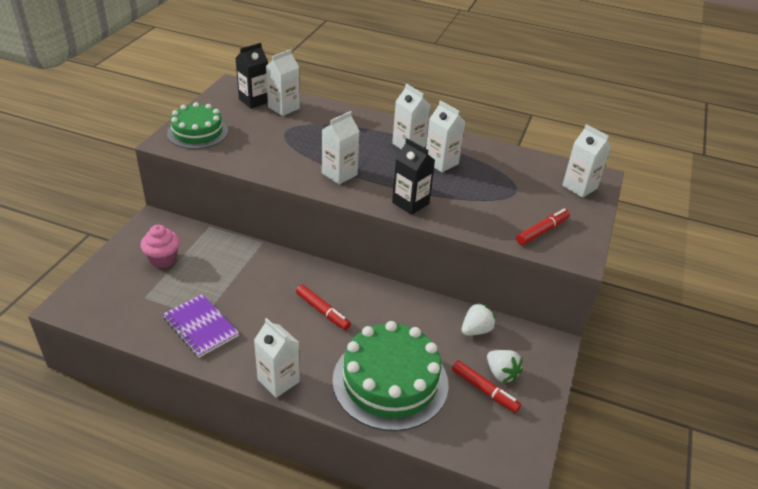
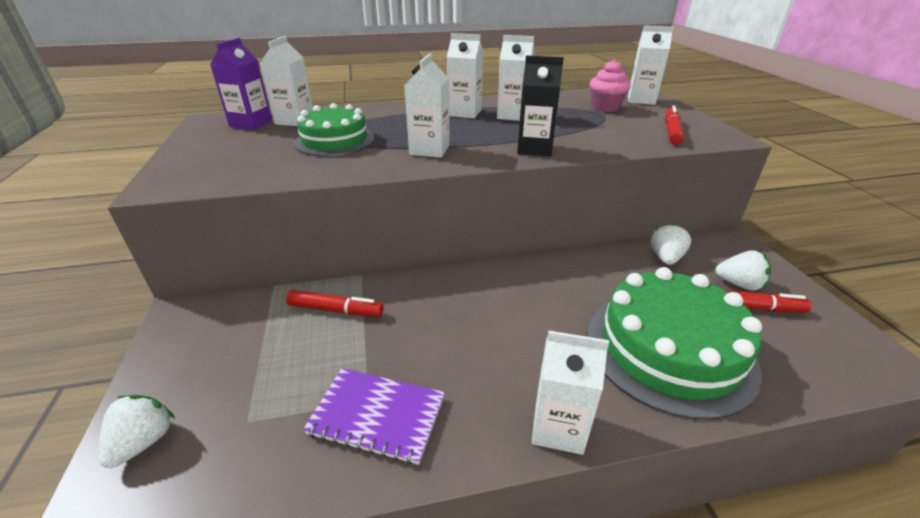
camera: 30 degrees left, 5 degrees down
(99, 284) = (144, 442): none -> white strawberry
(163, 259) = (237, 352): pink cupcake -> pink cupcake (605, 108)
(197, 132) = (201, 165): green cake -> green cake (334, 140)
(254, 100) = (251, 124): black carton -> purple carton
(322, 311) = (509, 313): red marker -> red marker (335, 310)

